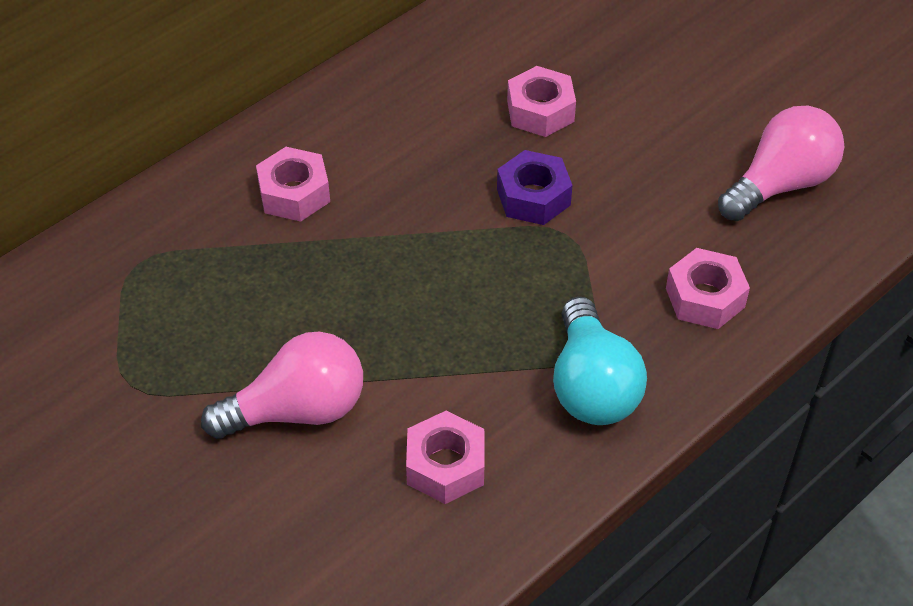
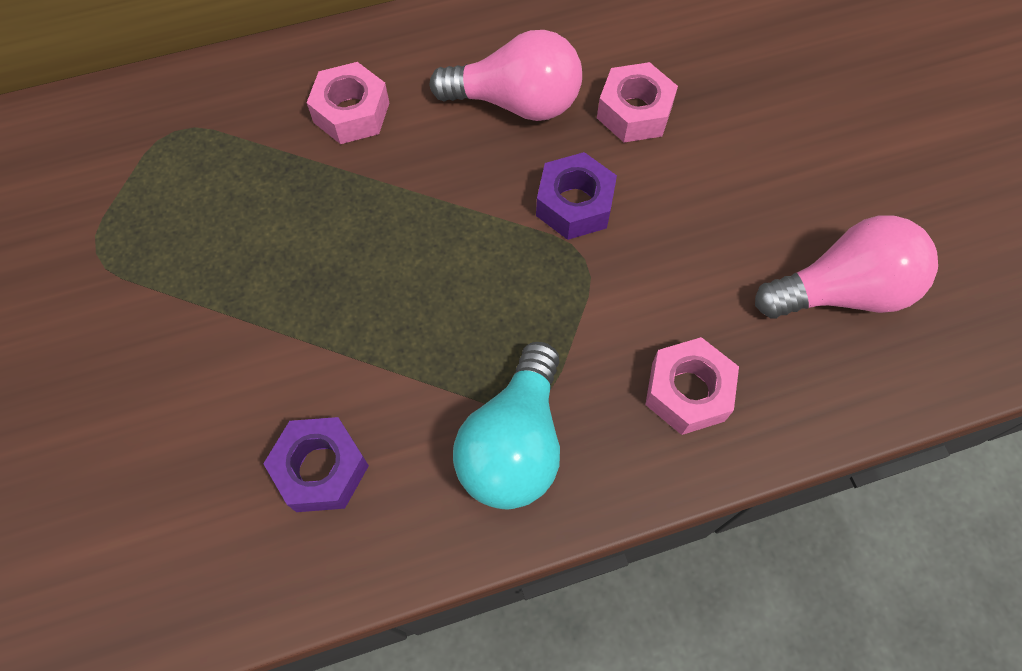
camera: 25 degrees right, 15 degrees up
(297, 410) = (222, 344): pink light bulb -> pink light bulb (516, 102)
(445, 466) = (321, 469): pink nut -> purple nut

